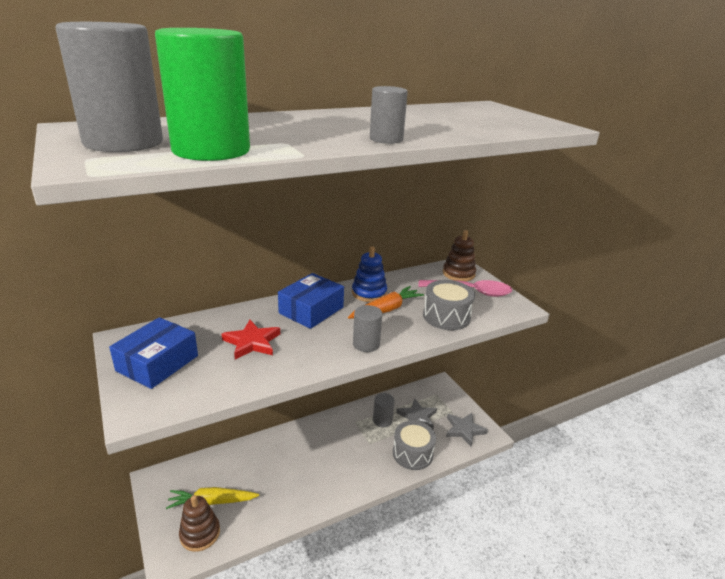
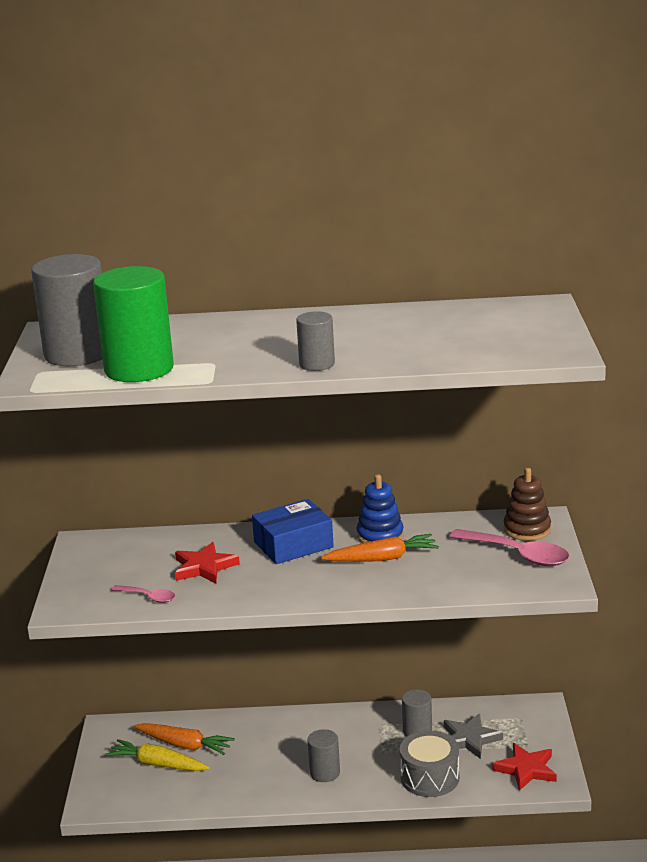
camera: 30 degrees right, 5 degrees down
(157, 363) = (102, 570): blue box -> none
(200, 533) = (131, 789): brown stacking toy -> none
(219, 381) = (148, 597): none -> pink spoon
(225, 477) = (184, 745): none -> orange carrot
(366, 344) = (324, 591): grey cylinder -> grey cylinder (325, 773)
(446, 316) = (450, 579): grey drum -> none
(464, 430) = (526, 769): grey star -> red star

